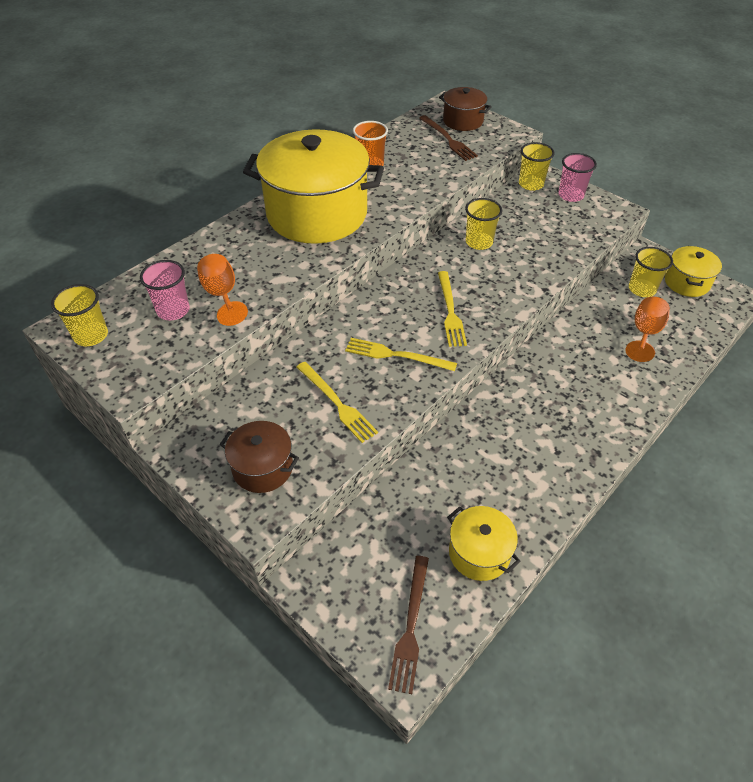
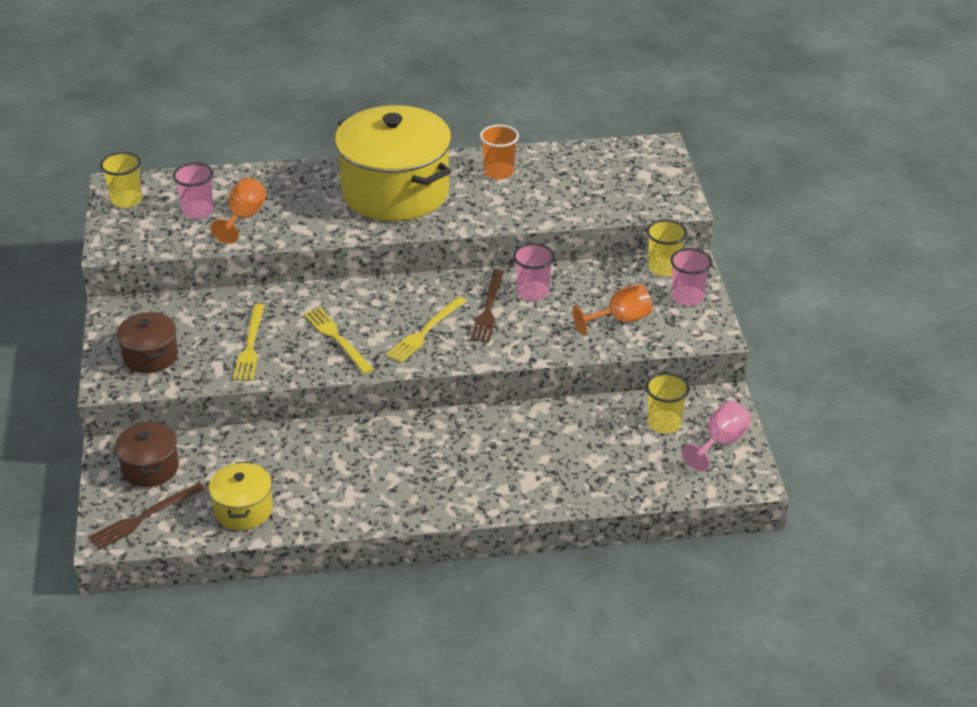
camera: 40 degrees right, 10 degrees down
(448, 139) = (606, 182): brown fork -> brown fork (488, 309)
(463, 121) = (648, 171): brown pot -> brown pot (150, 468)
(479, 242) = (533, 292): yellow cup -> pink cup
(645, 333) = (606, 457): orange goblet -> orange goblet (620, 320)
(687, 282) = (720, 443): yellow pot -> pink goblet

